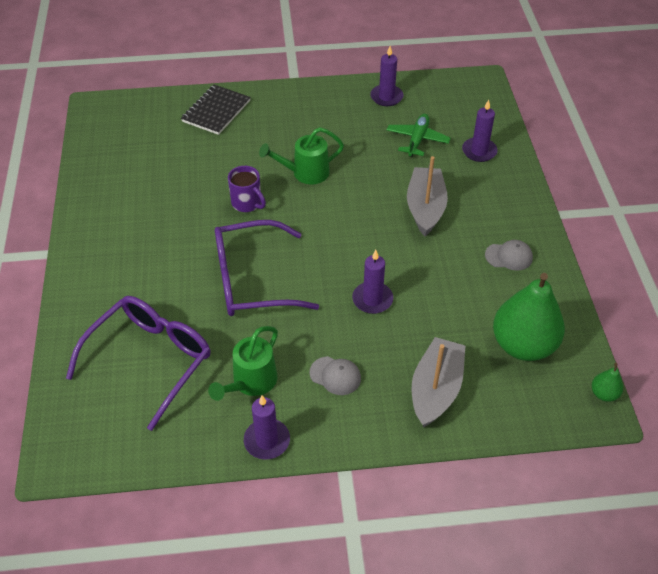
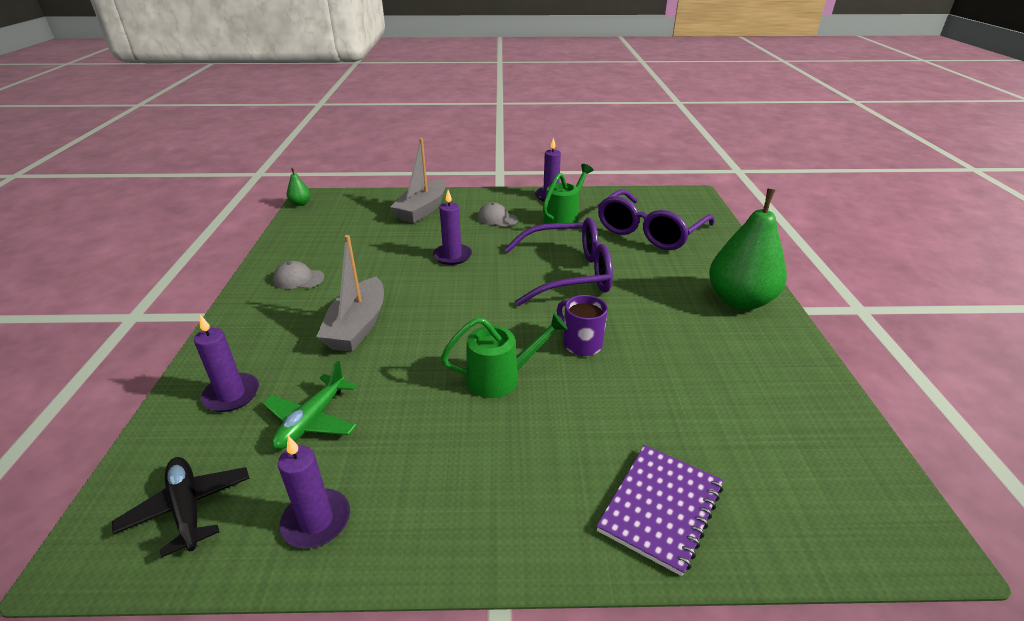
camera: 175 degrees left, 15 degrees down
(216, 111) = (660, 508): black notebook -> purple notebook
(453, 98) = (188, 509): none -> black plane
(523, 345) = (338, 226): green pear -> green pear (739, 300)

